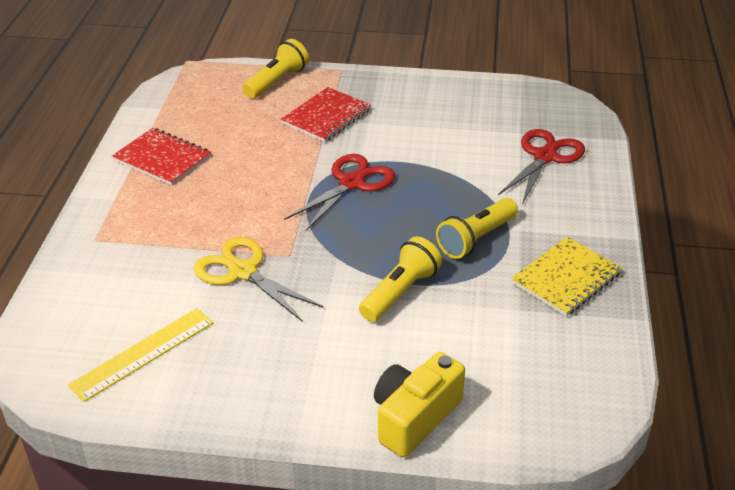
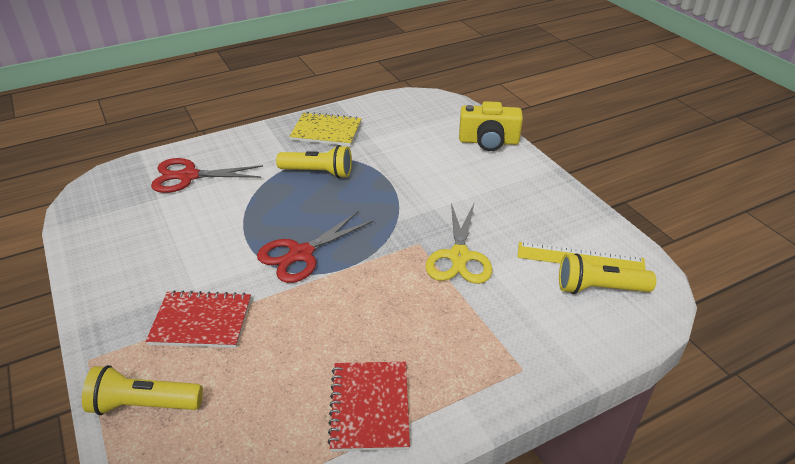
camera: 125 degrees left, 0 degrees up
(351, 183) = (301, 254): red scissors -> red scissors turned 45 degrees counterclockwise
(400, 292) = (402, 181): yellow flashlight -> yellow flashlight (599, 288)

